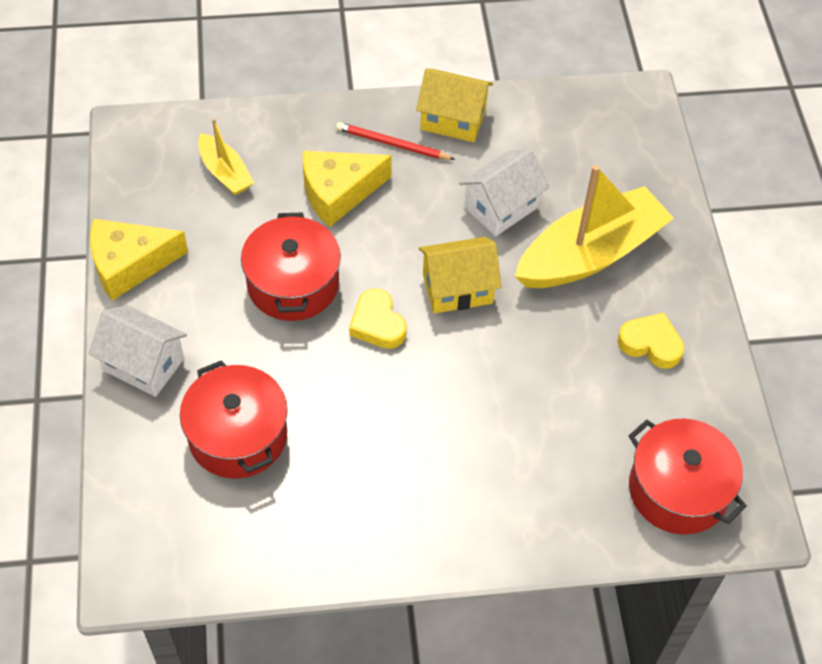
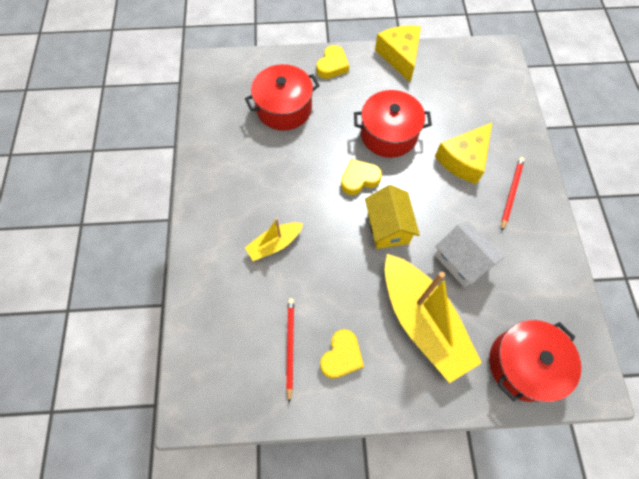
camera: 95 degrees right, 10 degrees up
(143, 364) = (332, 65): white house -> yellow heart
(225, 172) = (473, 99): yellow boat -> yellow boat (275, 244)
(338, 192) = (464, 159): yellow cheese -> yellow cheese turned 120 degrees counterclockwise
(453, 120) = (541, 234): yellow house -> none
(649, 405) = (290, 347): none -> red pencil
(678, 490) = (221, 357): red pot -> red pot (523, 364)

